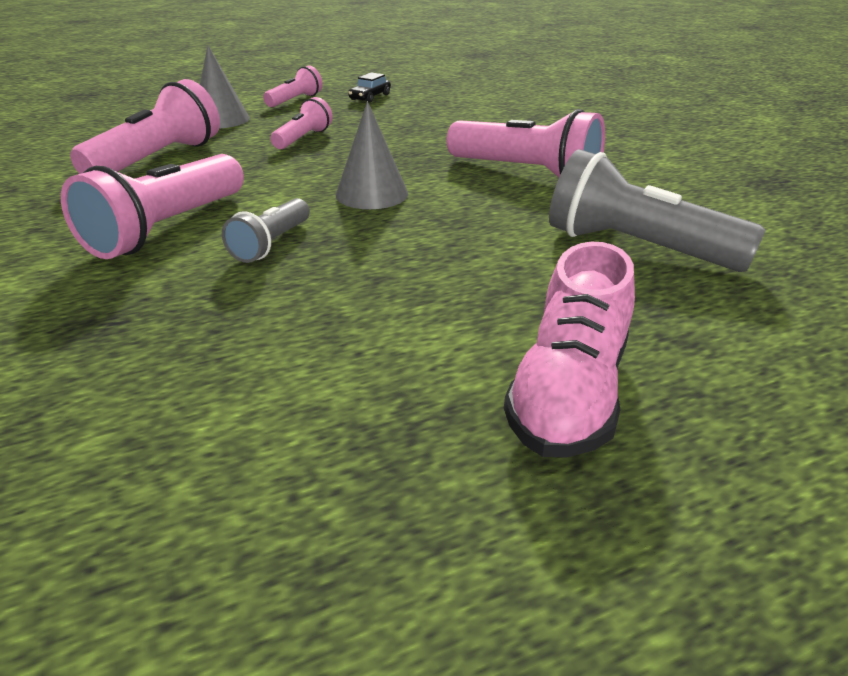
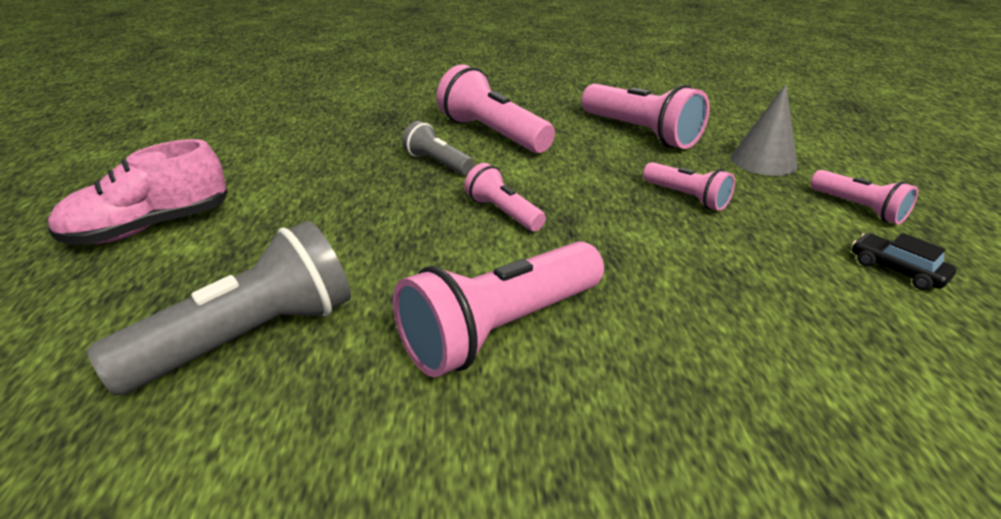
camera: 110 degrees right, 0 degrees up
(372, 194) = (503, 213): grey cone -> pink flashlight
(569, 393) = (151, 227): pink shoe -> pink shoe turned 75 degrees counterclockwise

